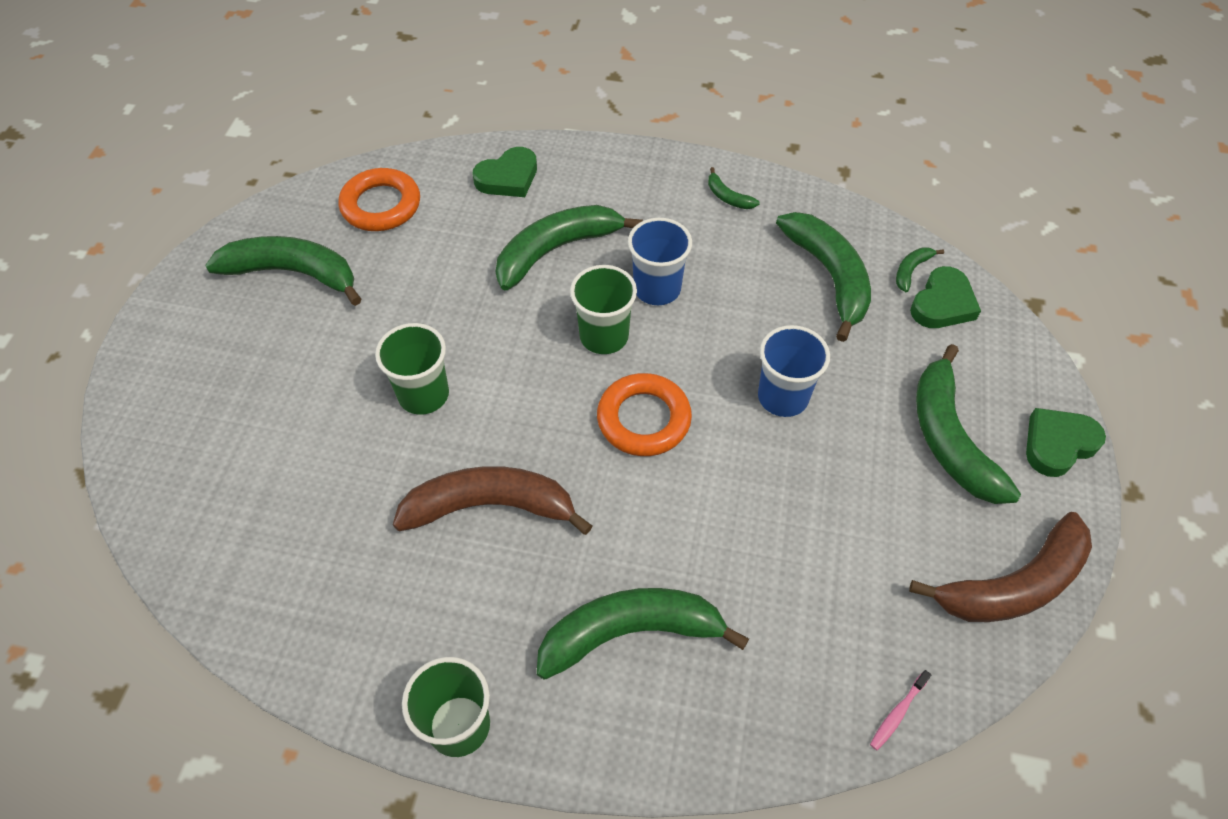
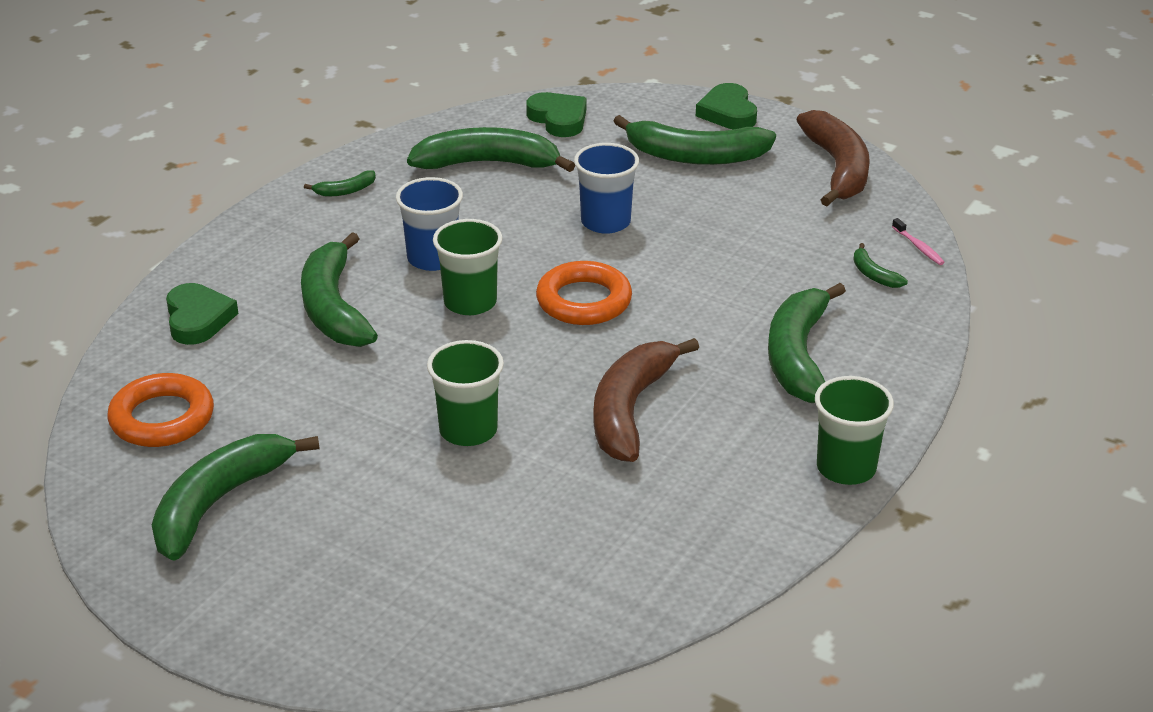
camera: 70 degrees left, 20 degrees down
(911, 270) = (511, 123): green banana -> green banana (873, 274)

